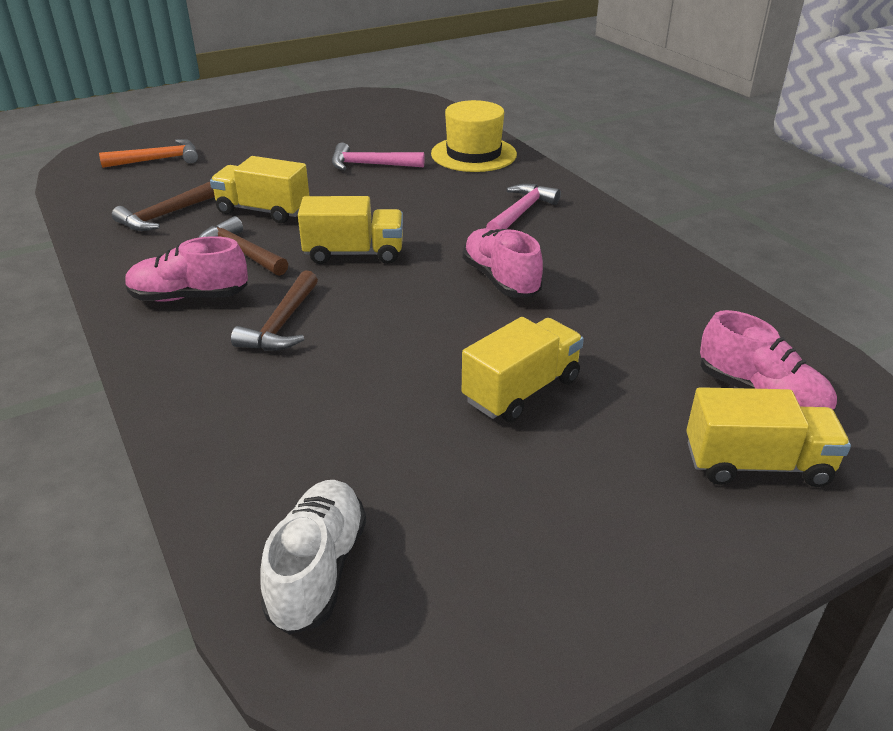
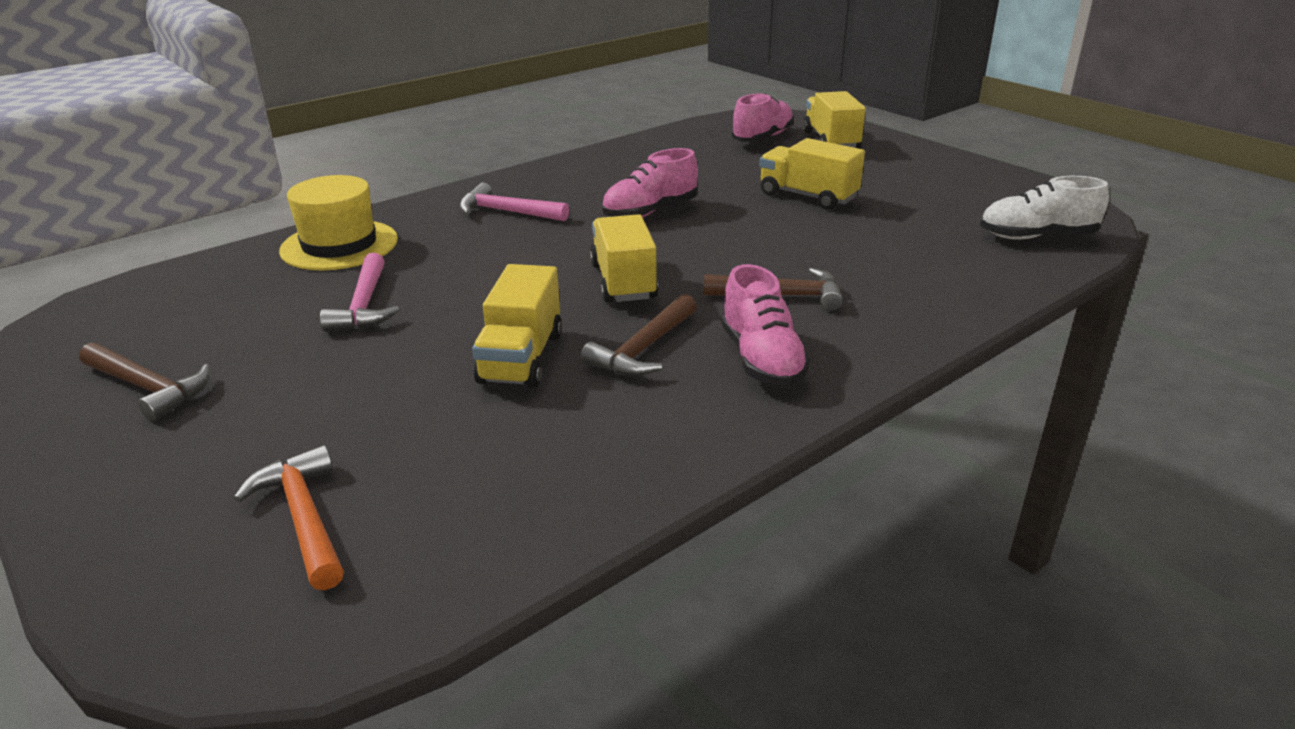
camera: 100 degrees left, 5 degrees down
(164, 216) = (551, 439): brown hammer -> brown hammer (149, 388)

